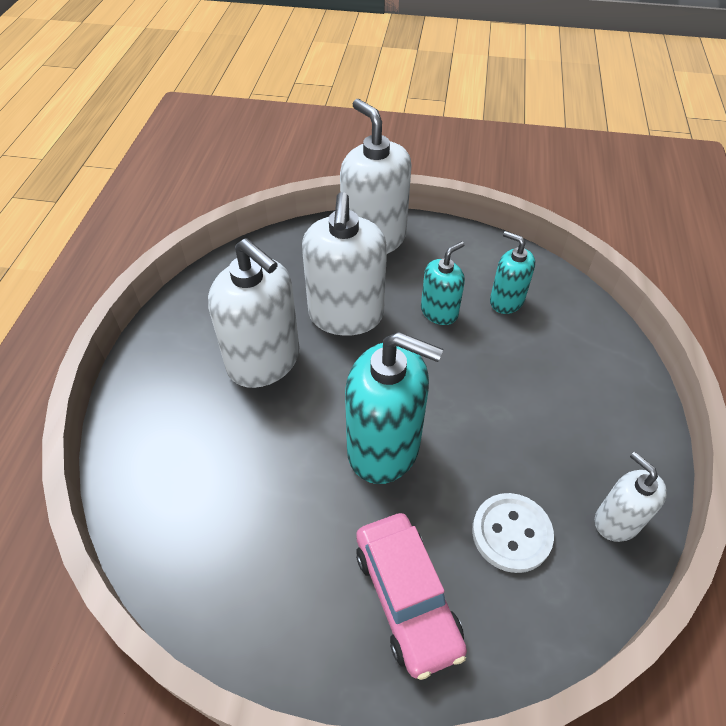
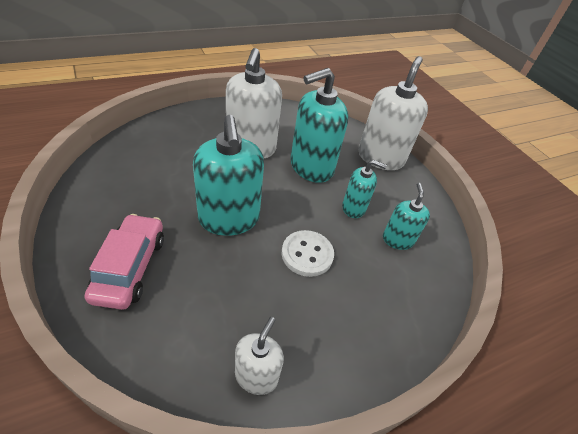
camera: 50 degrees right, 5 degrees down
(346, 315) = (311, 167): white soap dispenser -> turquoise soap dispenser
(406, 598) = (130, 267): pink car -> pink car turned 150 degrees clockwise
(511, 533) = (206, 308): white button -> white button (307, 254)

